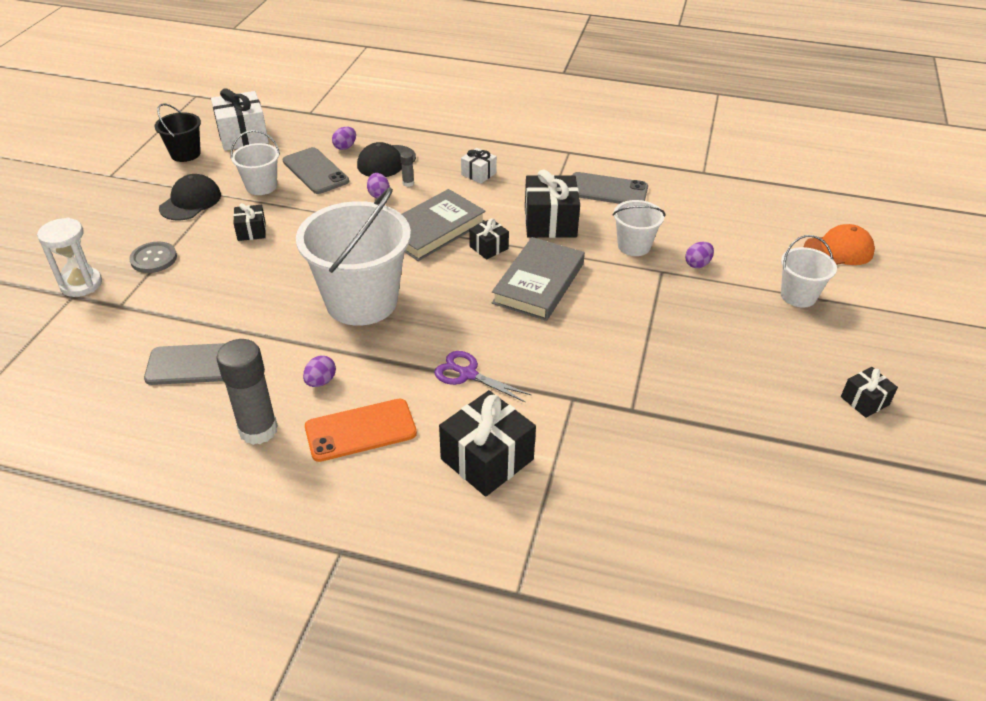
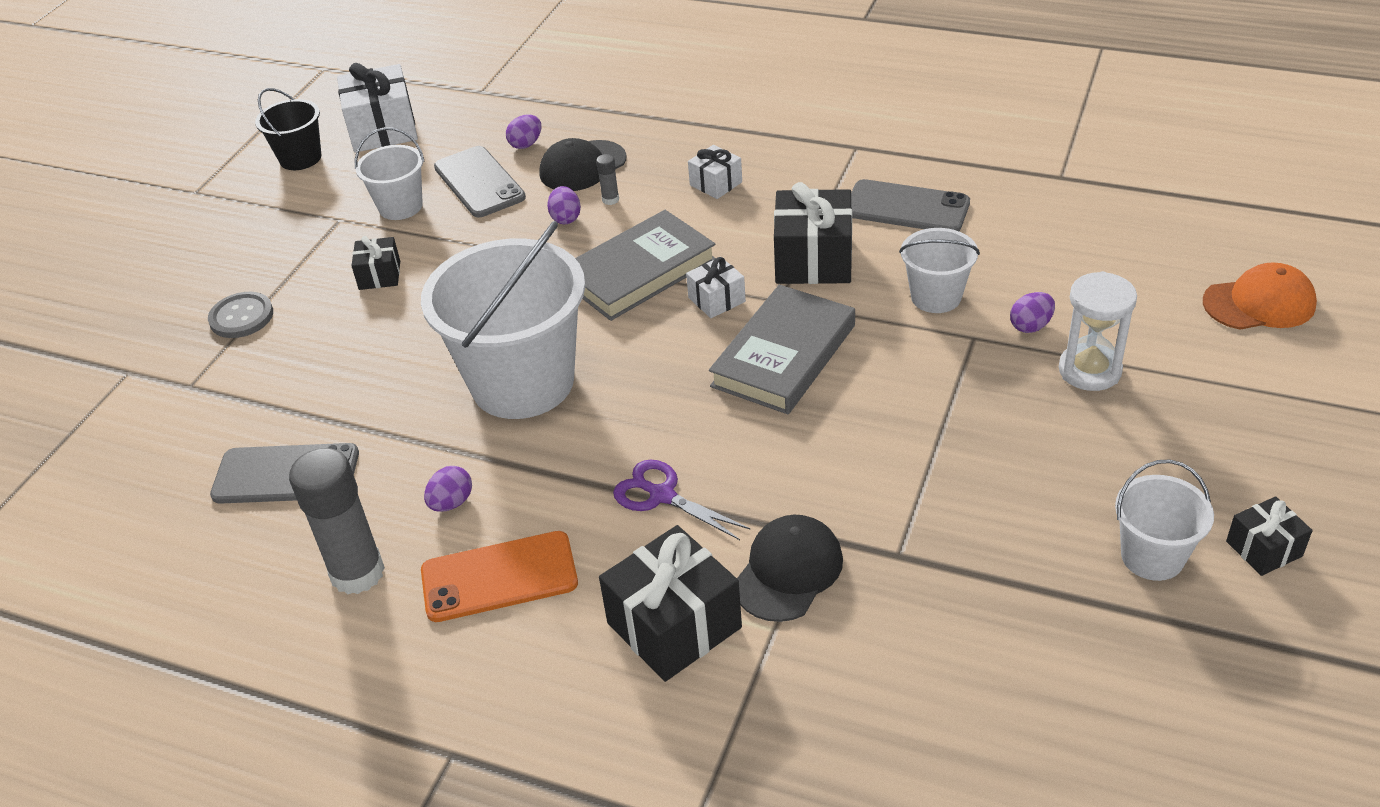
camera: 10 degrees right, 0 degrees up
(81, 284) = (141, 354): white hourglass -> white hourglass (1089, 370)
(190, 201) = (300, 231): black cap -> black cap (788, 571)
(489, 247) = (716, 300): black gift -> white gift
(798, 296) = (1182, 378): white bucket -> white bucket (1152, 556)

